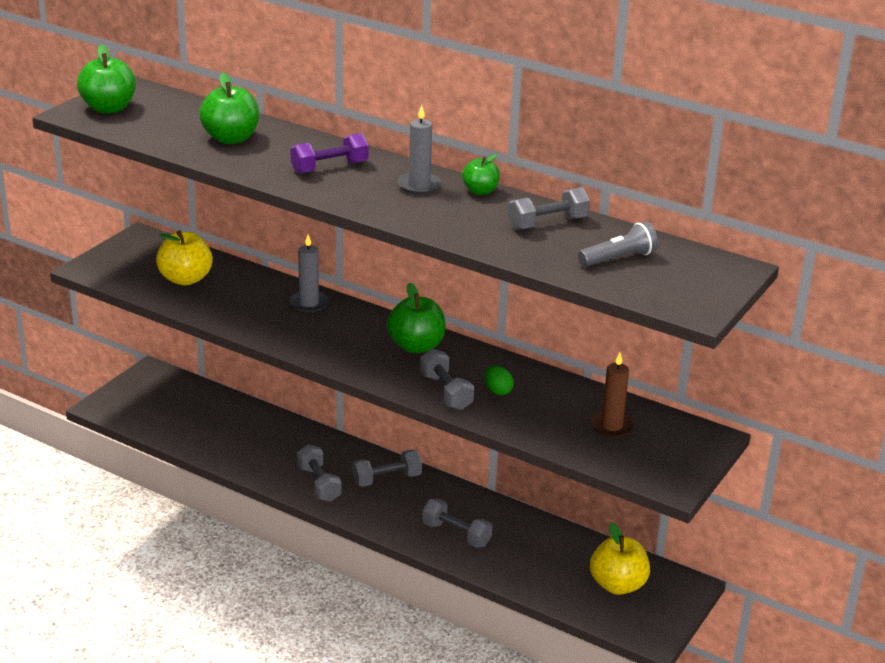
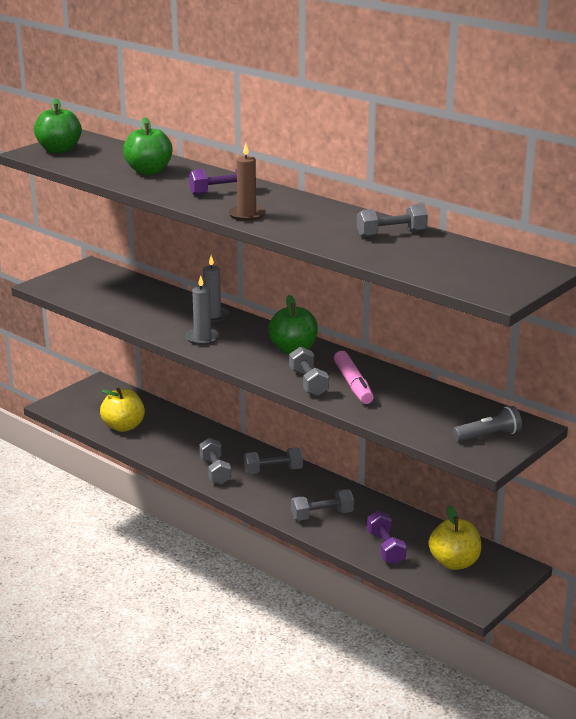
camera: 10 degrees right, 5 degrees down
(185, 279) = (117, 295): yellow apple -> yellow apple (123, 427)
(419, 186) = (292, 206): grey candle -> grey candle (202, 338)
(456, 534) = (322, 515): grey dumbbell -> grey dumbbell turned 60 degrees counterclockwise
(480, 191) = (342, 211): green apple -> none
(498, 391) = (353, 384): green egg -> pink marker
(537, 572) = (385, 548): none -> purple dumbbell
(611, 426) = (445, 414): brown candle -> brown candle (246, 215)
(619, 259) = (444, 259): grey flashlight -> grey flashlight (489, 436)

